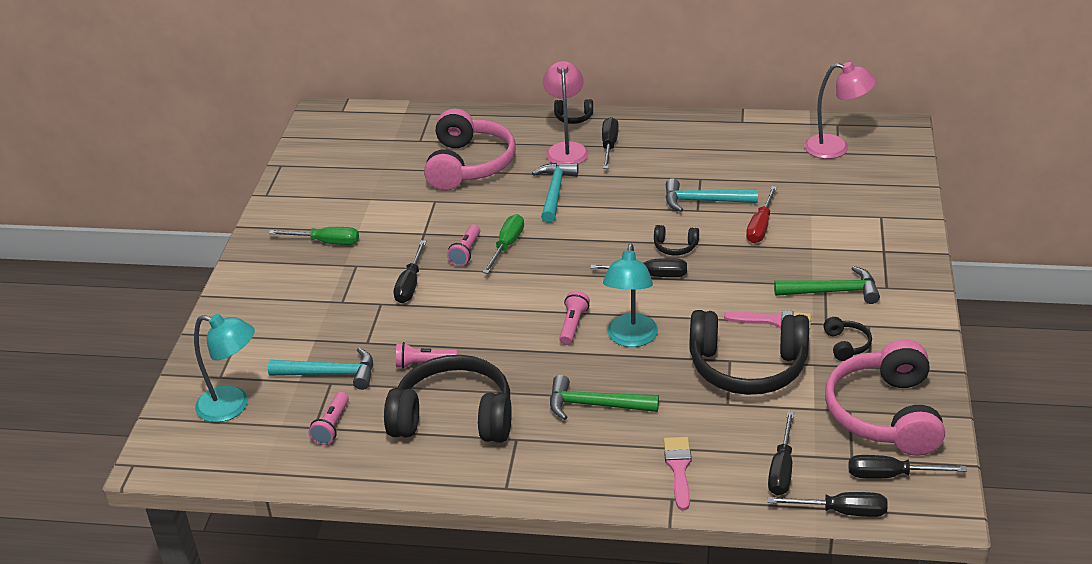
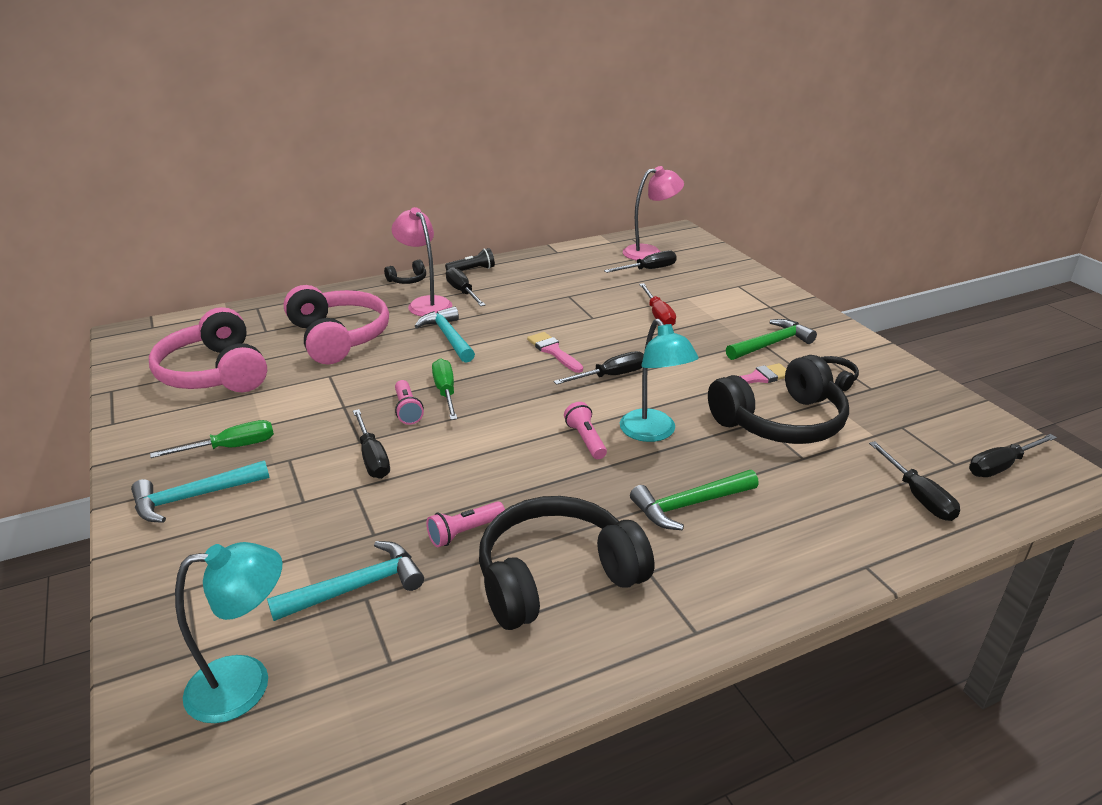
camera: 35 degrees left, 5 degrees down
(332, 426) = (414, 651): pink flashlight -> none
(640, 122) = (472, 270): none -> black flashlight
(675, 247) = (606, 348): black headphones -> none
(678, 468) = (836, 534): pink brush -> pink brush (553, 351)
(703, 201) = (590, 310): turquoise hammer -> turquoise hammer (194, 497)
(841, 511) = (1011, 513): black screwdriver -> black screwdriver (648, 270)
(885, 414) = (930, 419): pink headphones -> pink headphones (215, 372)

